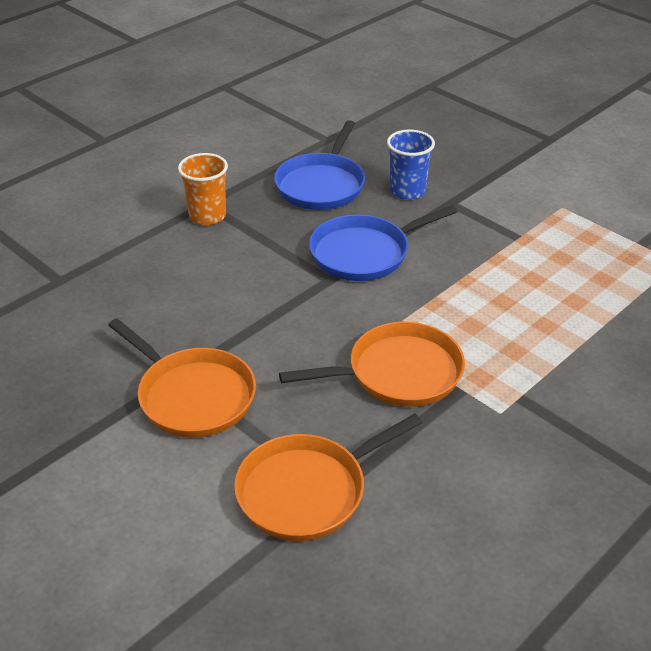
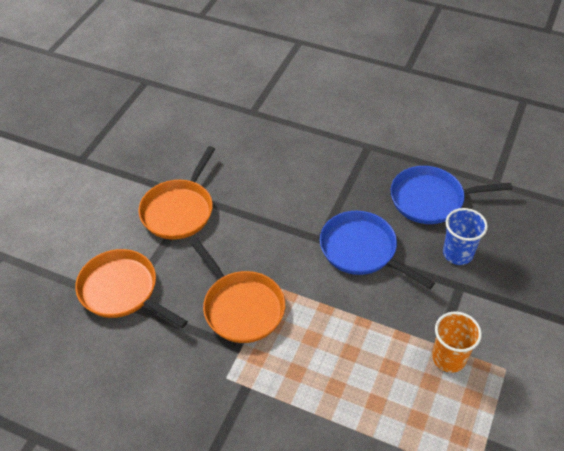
camera: 70 degrees right, 10 degrees up
(207, 216) = (354, 152): orange cup -> orange cup (449, 358)

